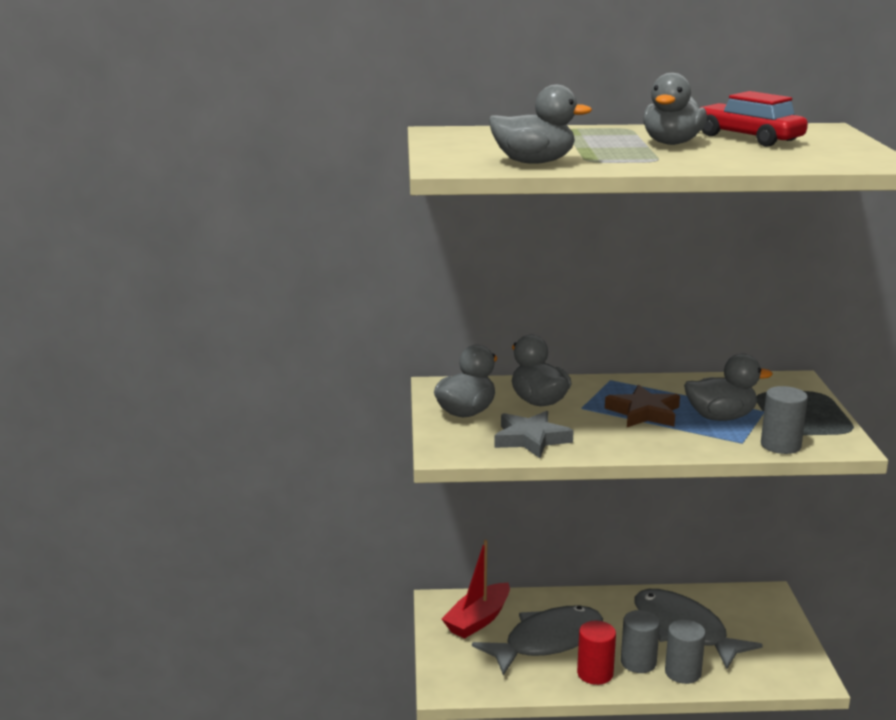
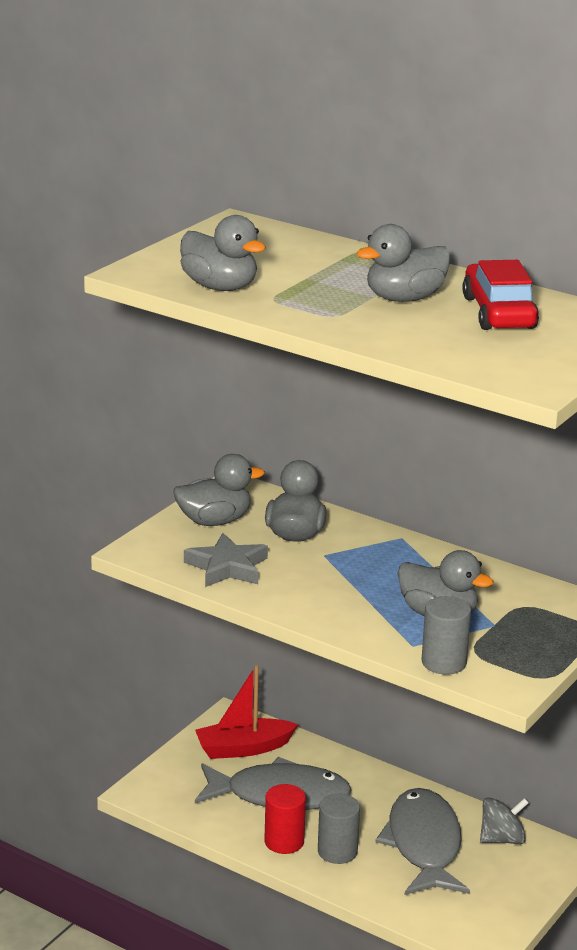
camera: 35 degrees right, 5 degrees up
(644, 413) = (373, 582): brown star -> none
(683, 672) = (366, 879): grey cylinder -> none
(723, 602) = (502, 839): none -> grey spinning top

